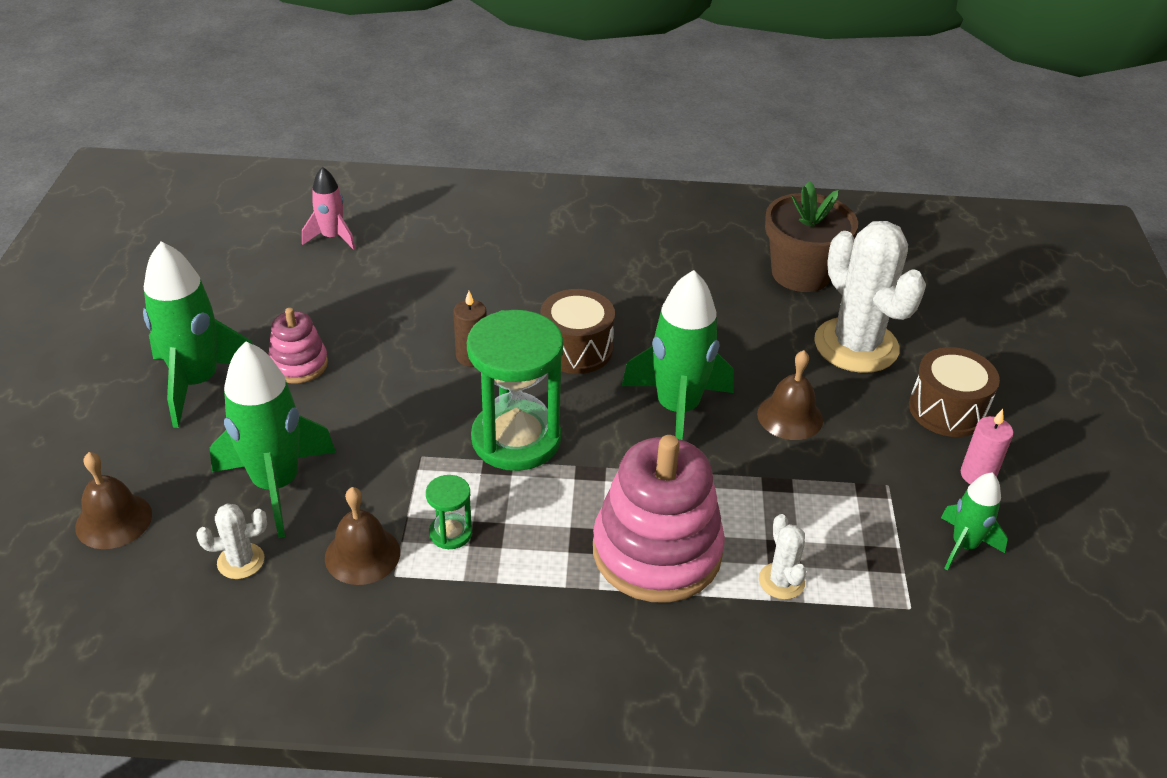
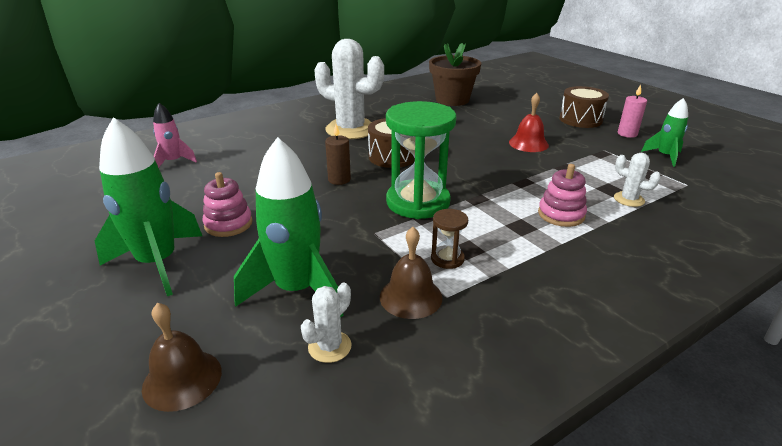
camera: 35 degrees left, 10 degrees down
(450, 533) = (447, 259): green hourglass -> brown hourglass
(657, 551) = (561, 214): pink stacking toy -> pink stacking toy, size x0.52
(677, 409) = (477, 160): green rocket -> none
(790, 416) = (528, 143): brown bell -> red bell
(856, 346) = (513, 113): white cactus -> white cactus (351, 129)

